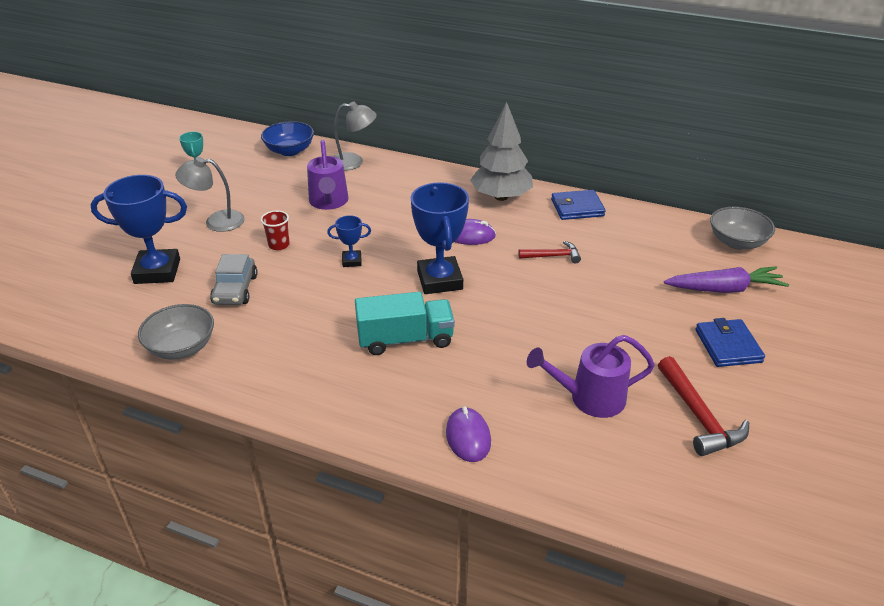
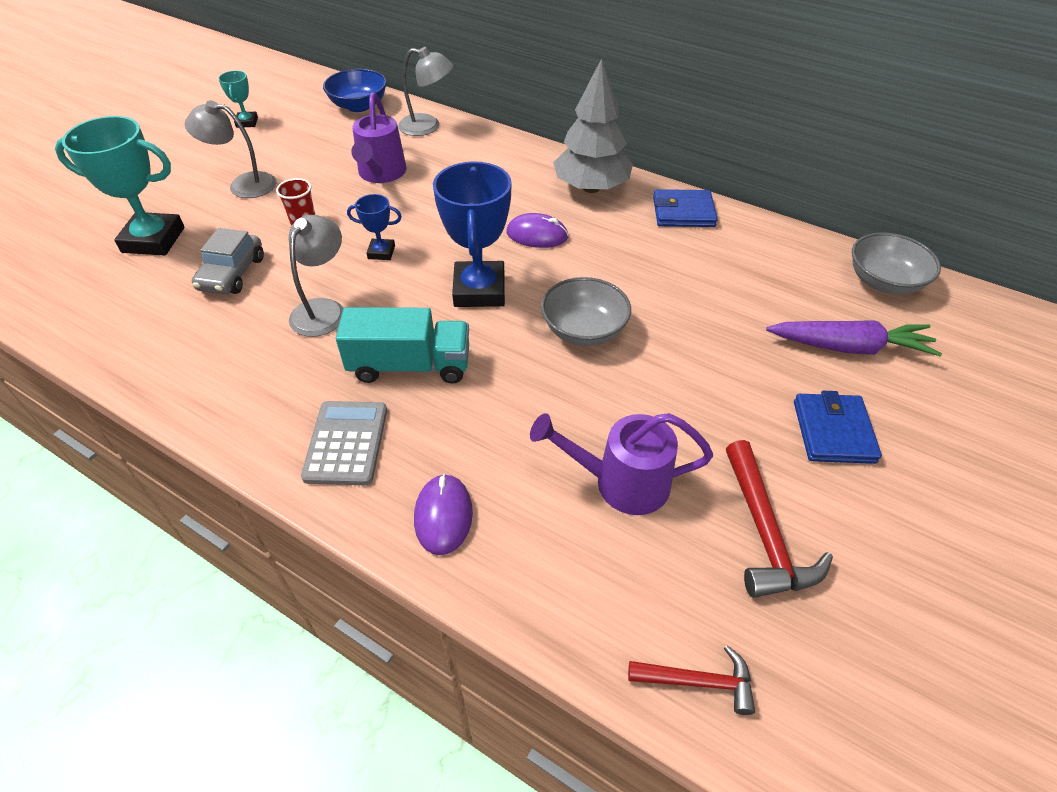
camera: 10 degrees right, 10 degrees up
(157, 271) = (153, 240): blue trophy -> turquoise trophy
(181, 347) = (142, 341): grey bowl -> grey bowl (584, 330)
(321, 307) = (323, 309): none -> grey lamp
(376, 398) = (346, 443): none -> grey calculator
(552, 256) = (632, 274): red hammer -> red hammer (698, 681)

